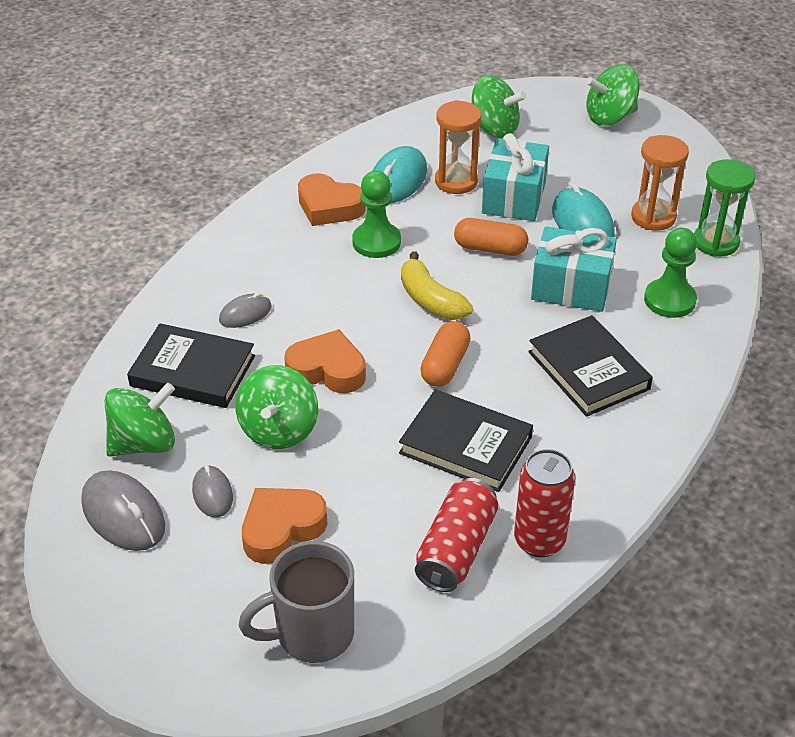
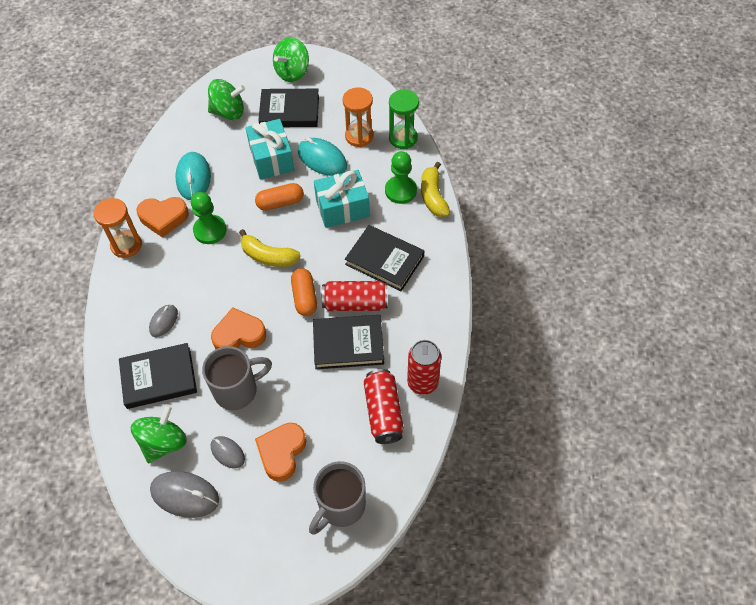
camera: 30 degrees left, 15 degrees up
(279, 430) = (237, 390): green spinning top -> grey mug
(456, 181) = (230, 163): orange hourglass -> orange hourglass (126, 245)
(510, 402) = (355, 303): none -> red can
(575, 156) = (289, 111): none -> black book
(714, 325) = (433, 196): none -> yellow banana

